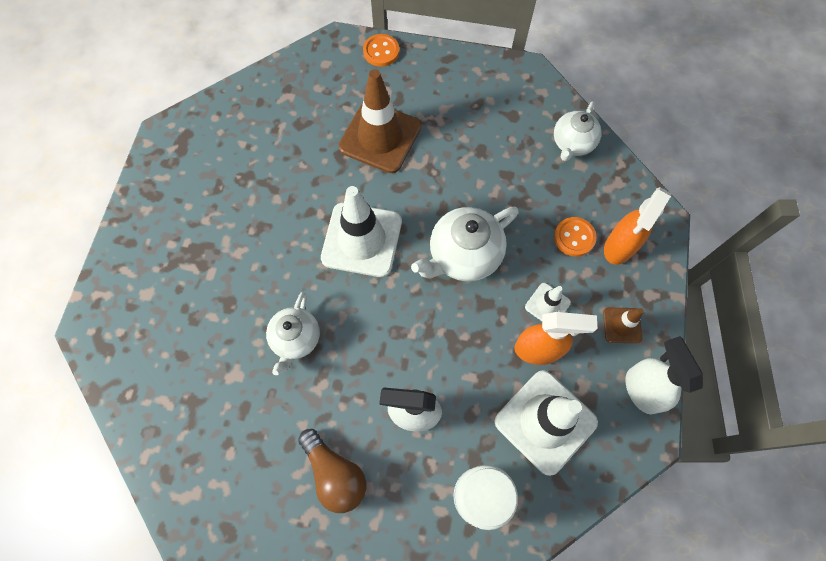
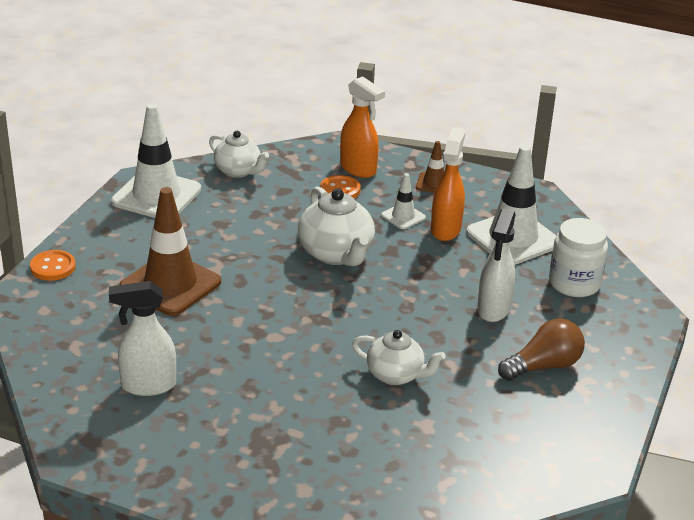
camera: 80 degrees left, 35 degrees down
(362, 239) = (294, 315): white traffic cone -> white traffic cone (156, 195)
(641, 389) = (494, 186): white spray bottle -> white spray bottle (147, 385)

